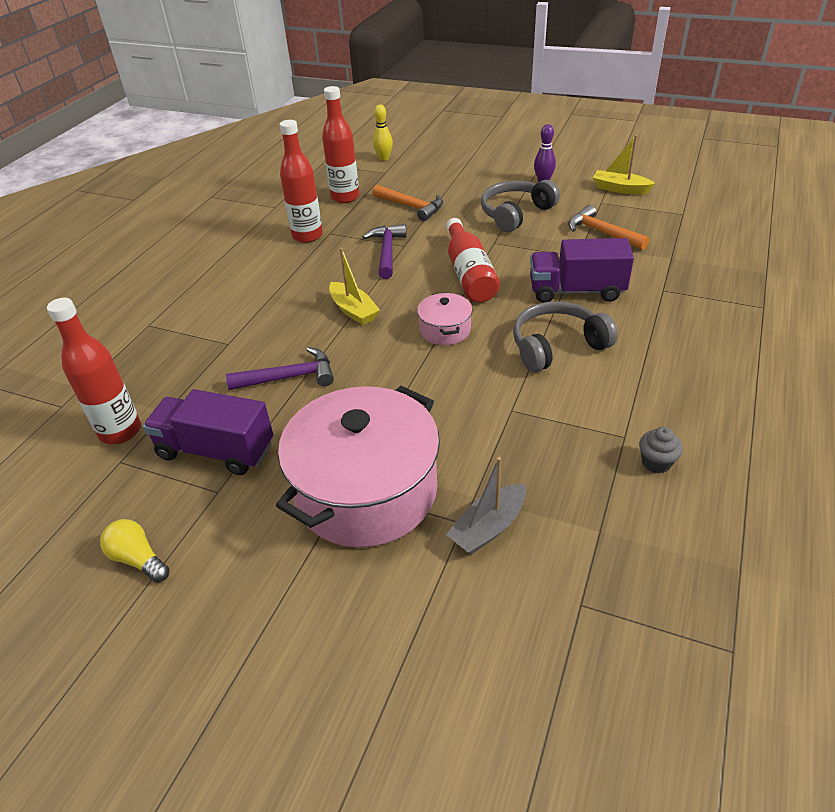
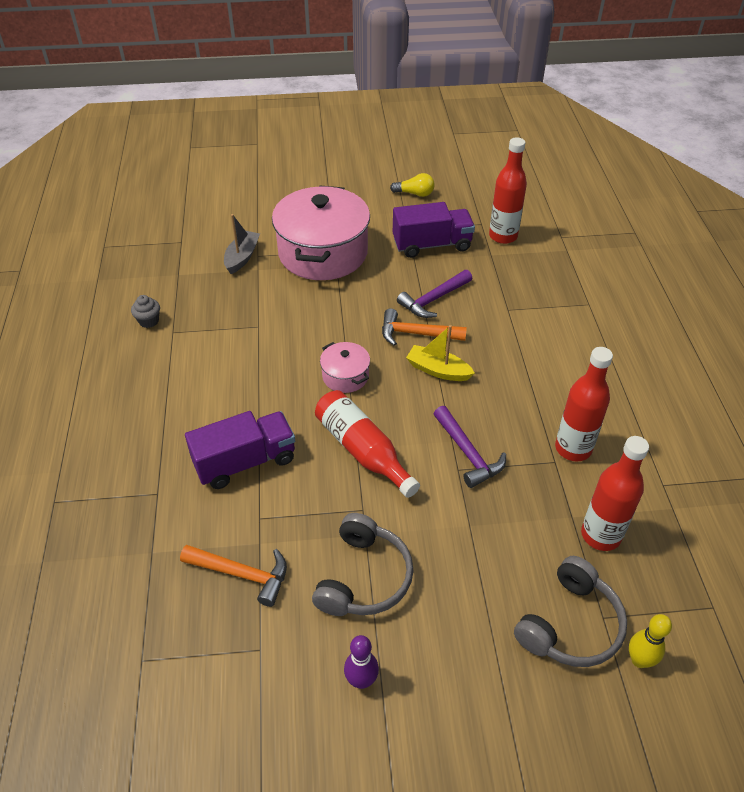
camera: 150 degrees right, 5 degrees up
(411, 207) = (502, 544): orange hammer -> orange hammer (416, 334)
(557, 346) = (243, 390): grey headphones -> grey headphones (570, 624)
(620, 189) = (240, 700): yellow boat -> none

